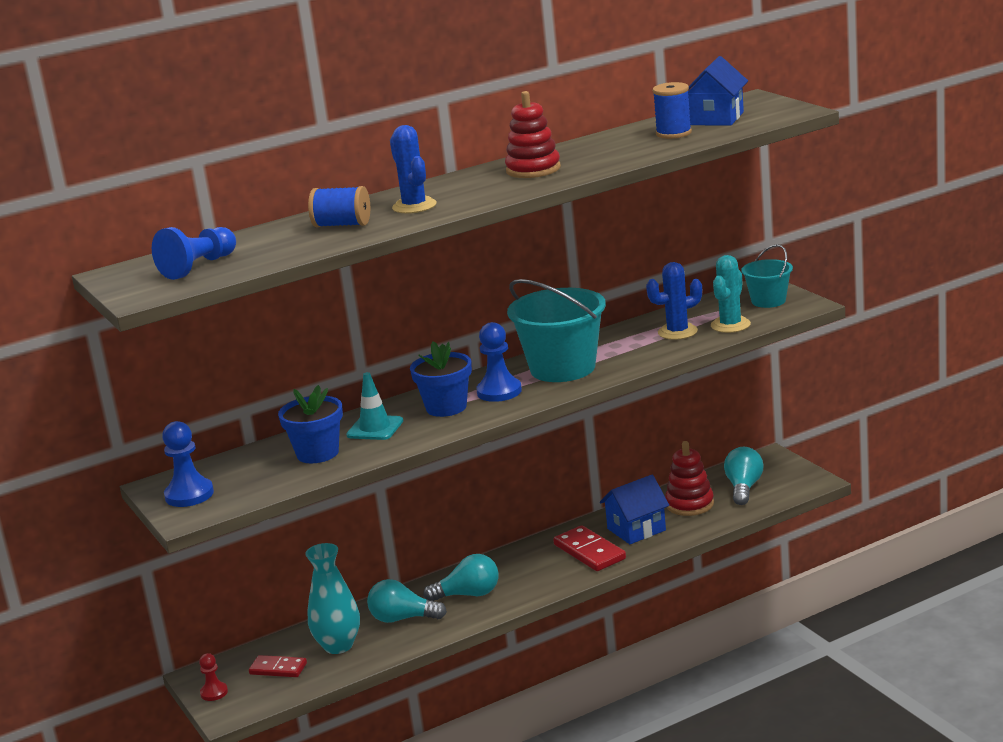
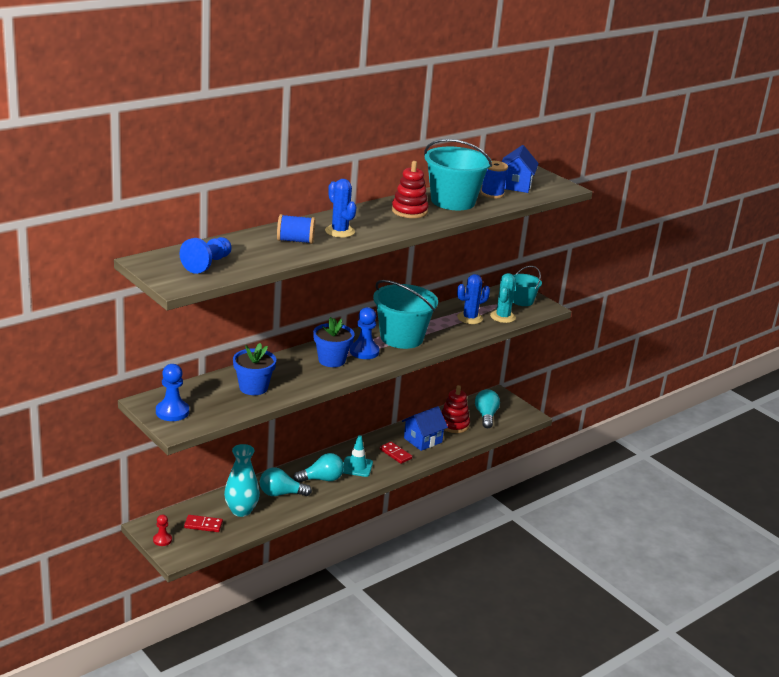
camera: 15 degrees left, 5 degrees up
(375, 428) = (287, 371): turquoise traffic cone -> turquoise traffic cone (357, 467)
(589, 552) = (395, 454): red domino -> red domino, size x0.65
(607, 150) = (453, 201): none -> turquoise bucket

